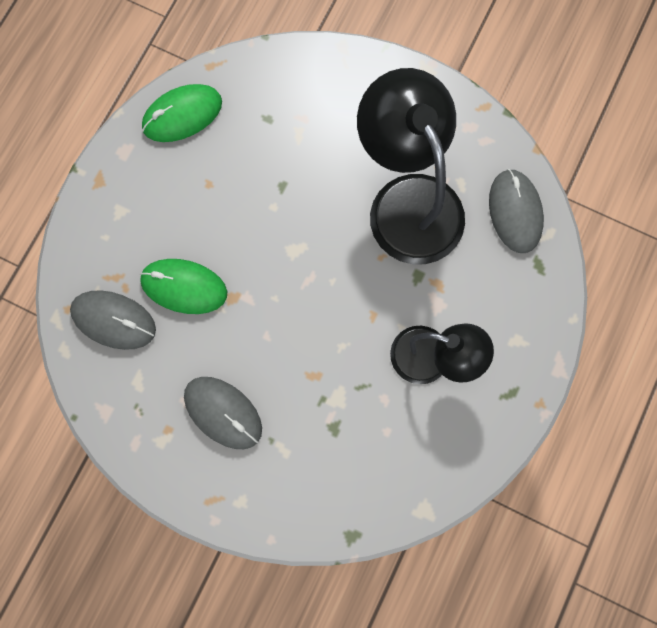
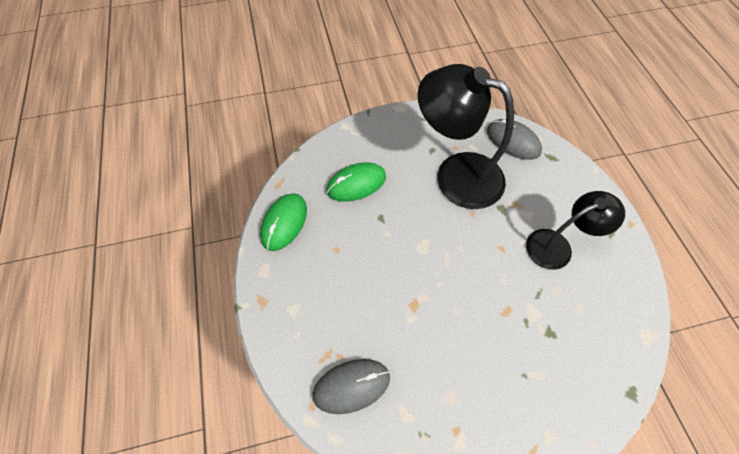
camera: 40 degrees left, 15 degrees down
(184, 287) = (378, 323): green mouse -> green mouse (356, 183)
(223, 413) = (479, 385): grey mouse -> none

